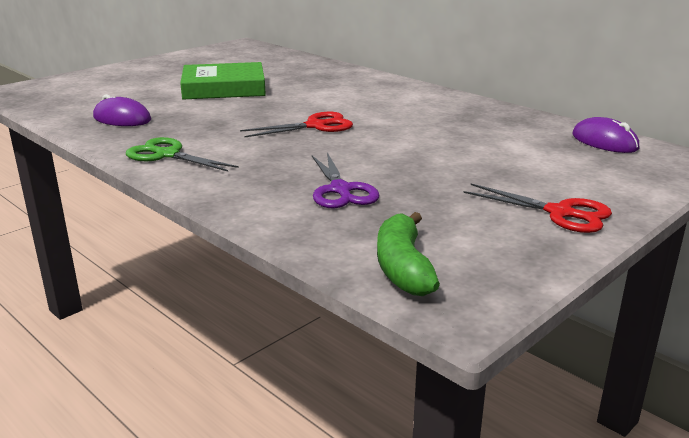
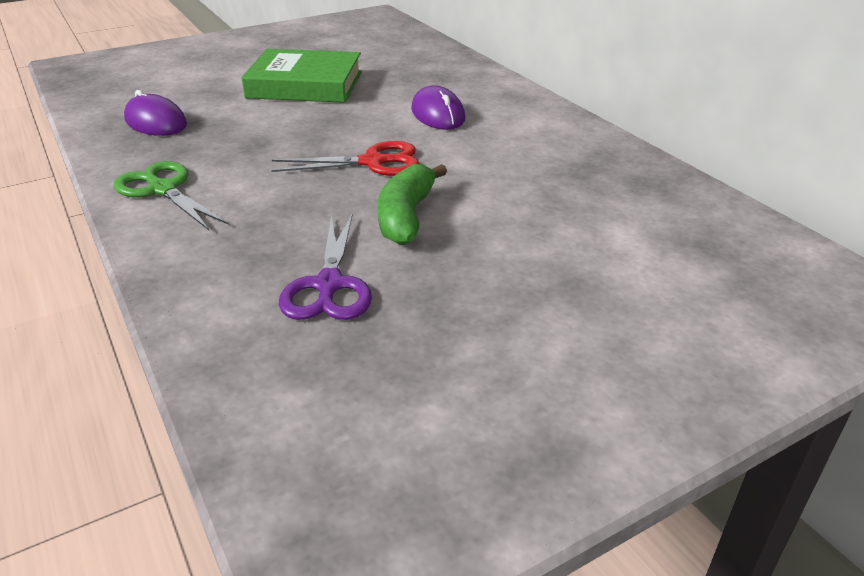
camera: 15 degrees right, 10 degrees up
(403, 267) = (314, 457): green banana -> green banana (406, 216)
(560, 213) = (610, 385): red scissors -> none
(604, 141) = (762, 245): purple mouse -> purple mouse (438, 114)

